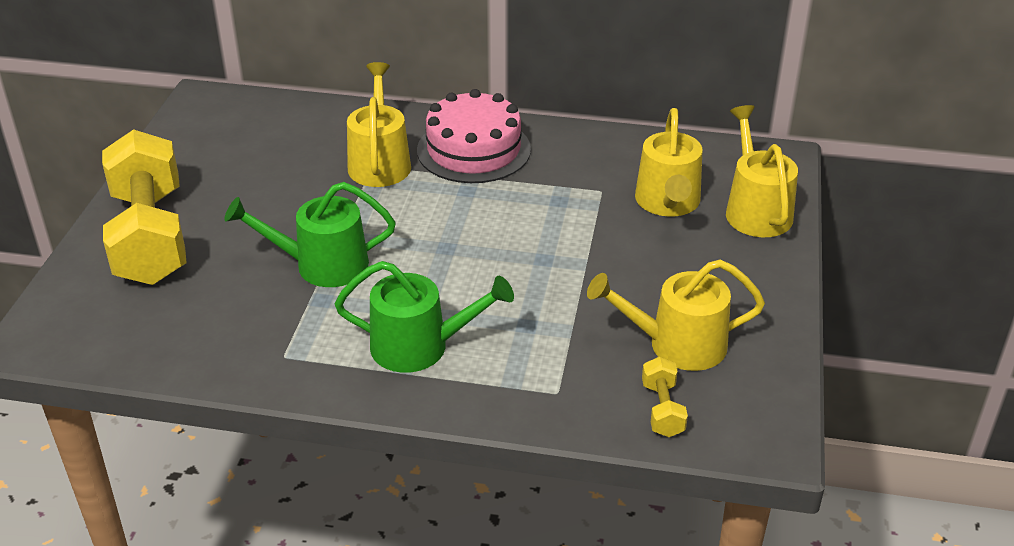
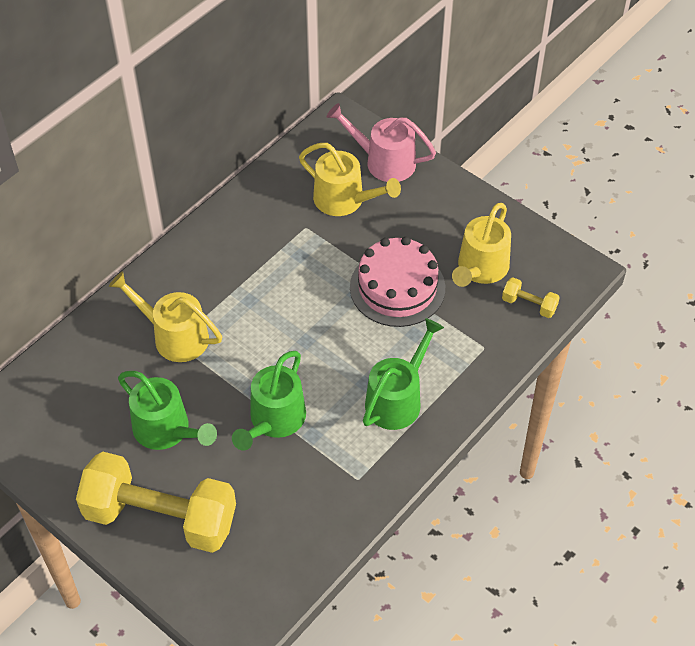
camera: 60 degrees left, 15 degrees up
(259, 200) = (166, 430): none -> green watering can
(473, 150) = (203, 274): pink cake -> pink cake (397, 287)
(756, 210) = (384, 162): yellow watering can -> pink watering can

